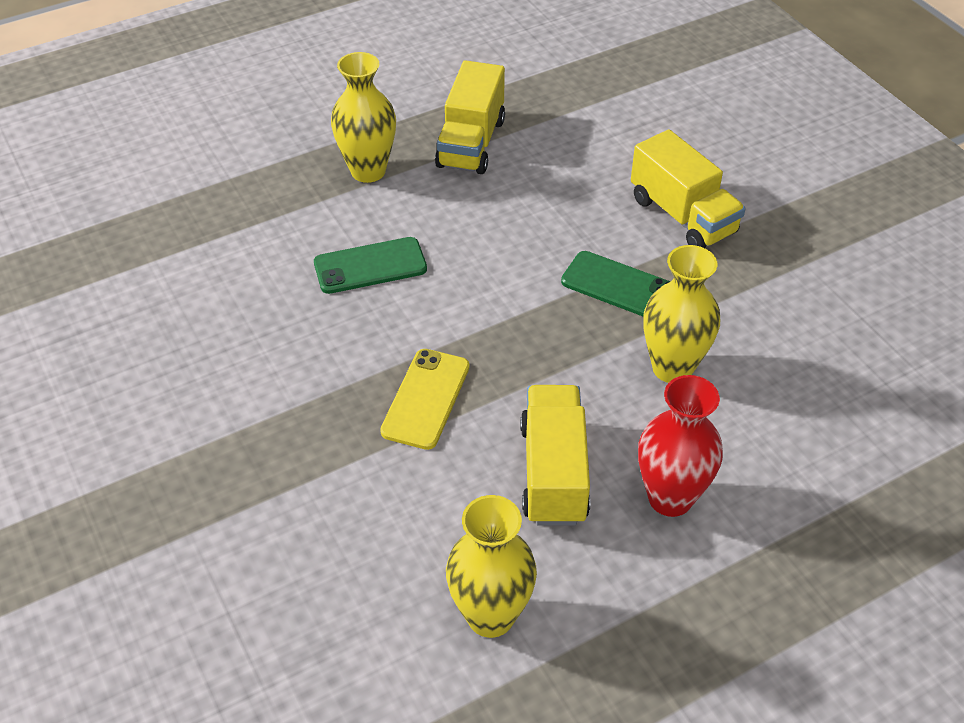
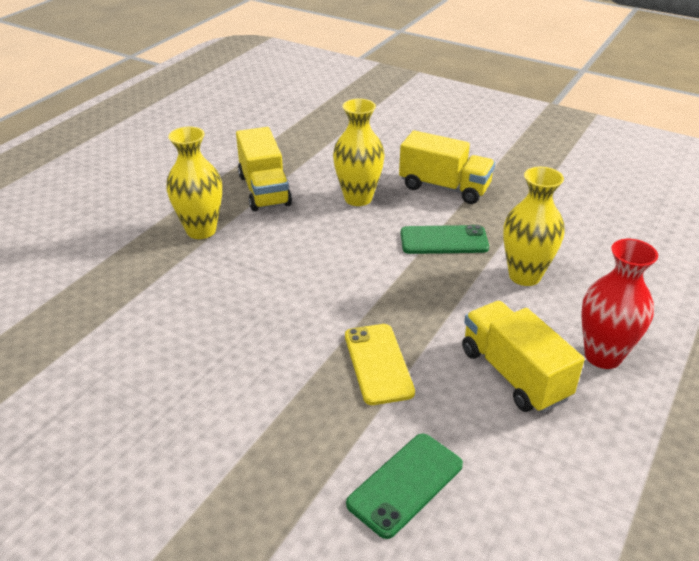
camera: 30 degrees left, 10 degrees down
(370, 266) = (256, 291): green phone -> green phone (405, 484)
(490, 616) = (567, 497): yellow vase -> yellow vase (358, 198)

